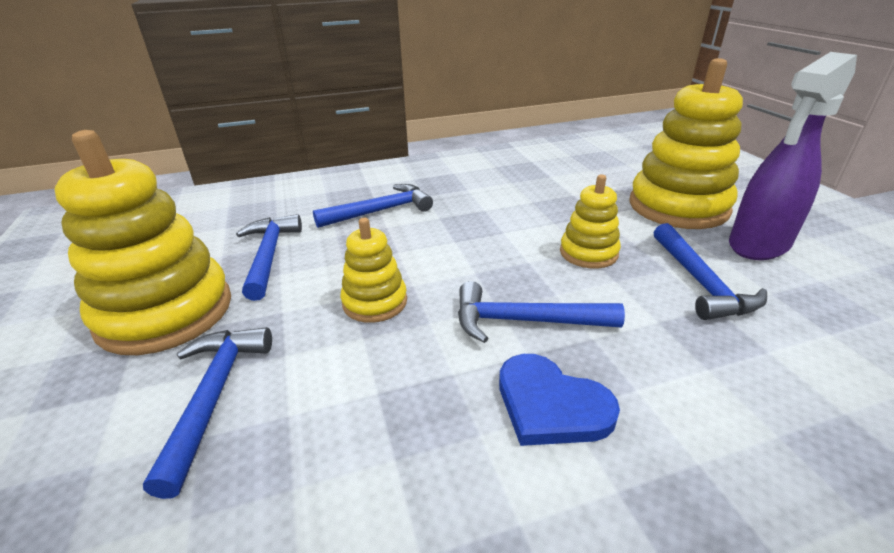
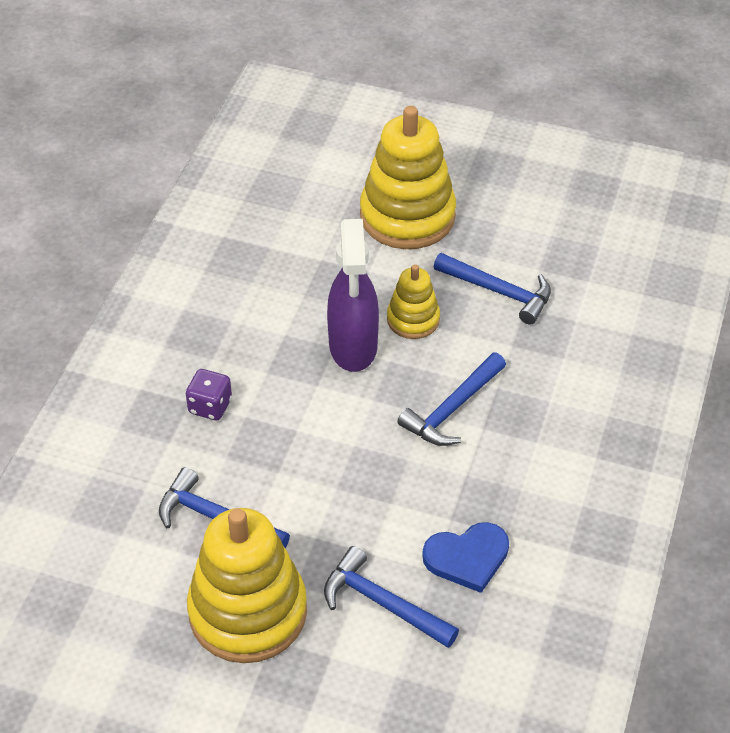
camera: 55 degrees left, 15 degrees up
(375, 302) = (355, 478): yellow stacking toy -> none
(380, 211) = (210, 406): blue hammer -> purple dice
(551, 405) = (528, 445): blue heart -> blue heart (467, 557)
(758, 245) = (494, 224): purple spray bottle -> purple spray bottle (353, 347)

